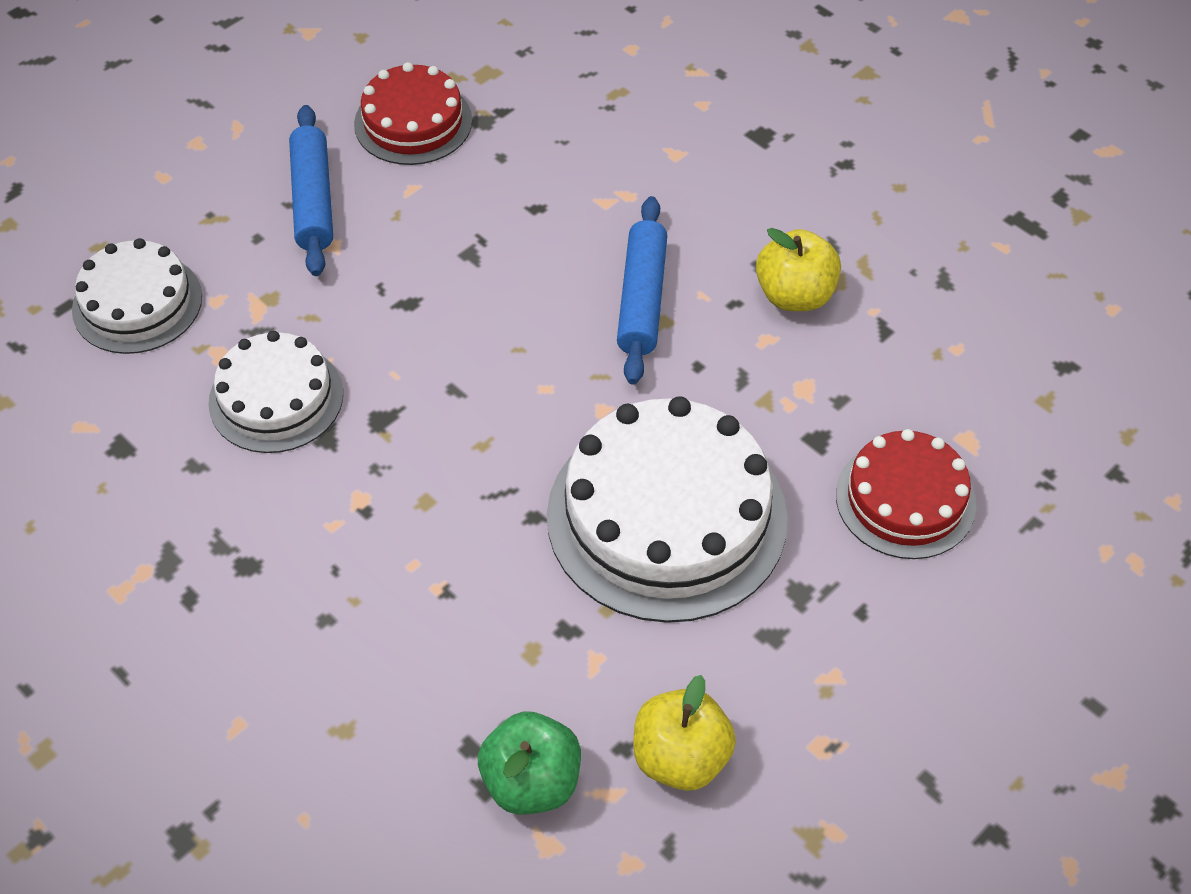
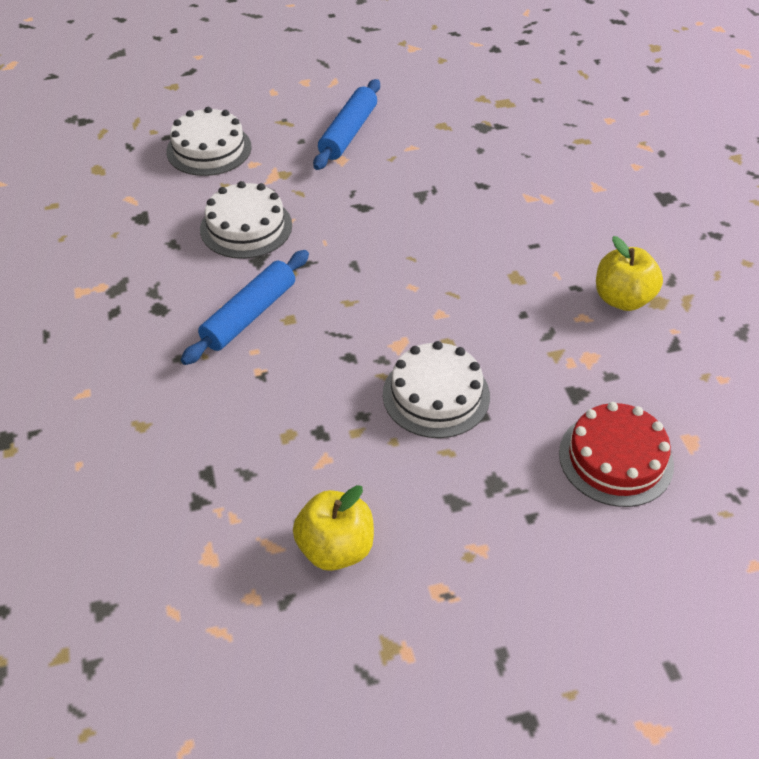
camera: 30 degrees right, 5 degrees down
(413, 122) = (439, 113): red cake -> none
(531, 782) = (228, 513): green apple -> none
(641, 299) = (513, 261): blue rolling pin -> blue rolling pin (249, 315)
(667, 517) = (436, 395): white cake -> white cake, size x0.59

